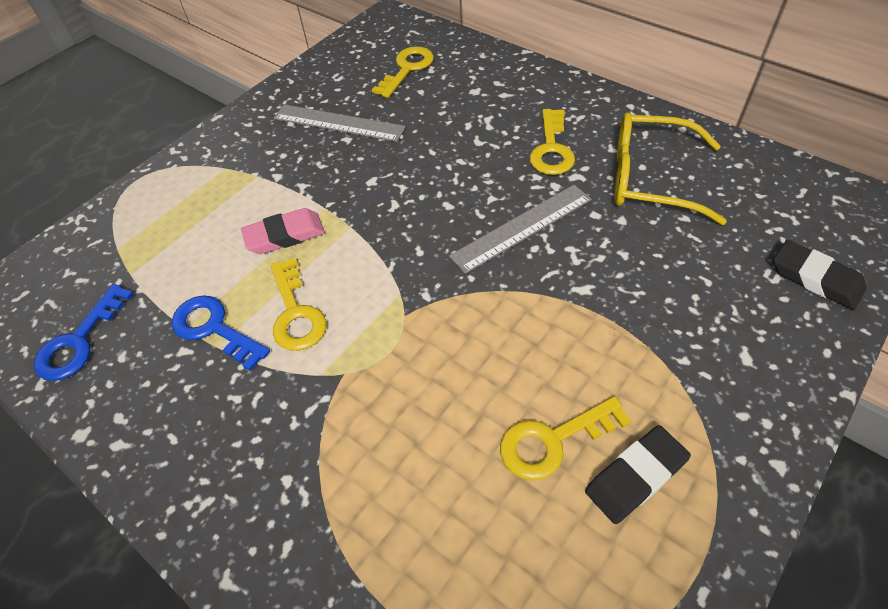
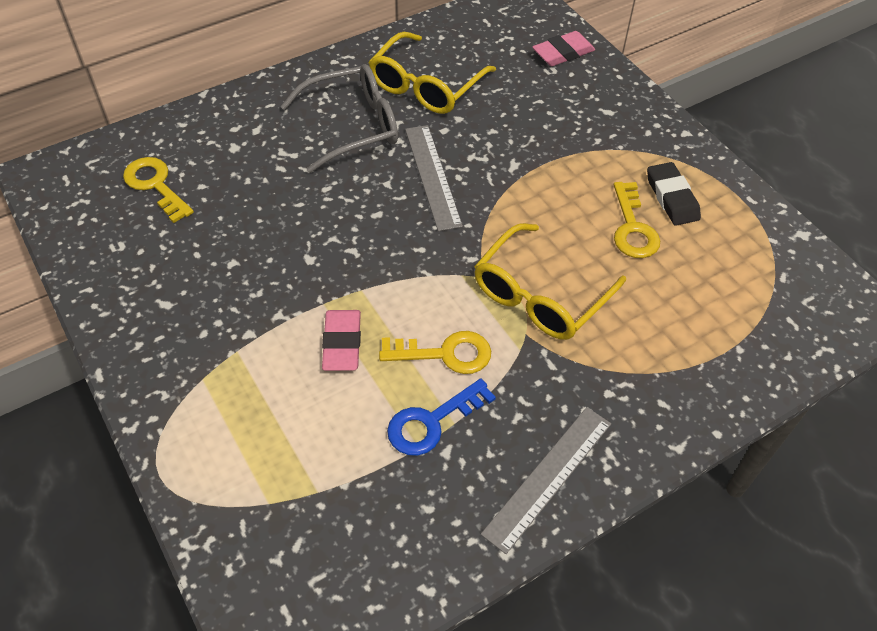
camera: 75 degrees left, 0 degrees up
(79, 341) = (388, 548): blue key -> none
(338, 123) = (201, 263): grey ruler -> grey ruler (548, 477)
(401, 371) = (540, 295): none -> yellow glasses
(551, 149) = (353, 126): yellow key -> grey glasses
(815, 278) = (563, 53): black eraser -> pink eraser

